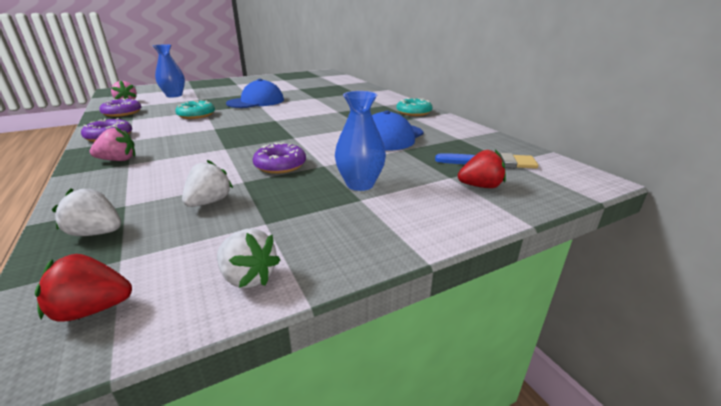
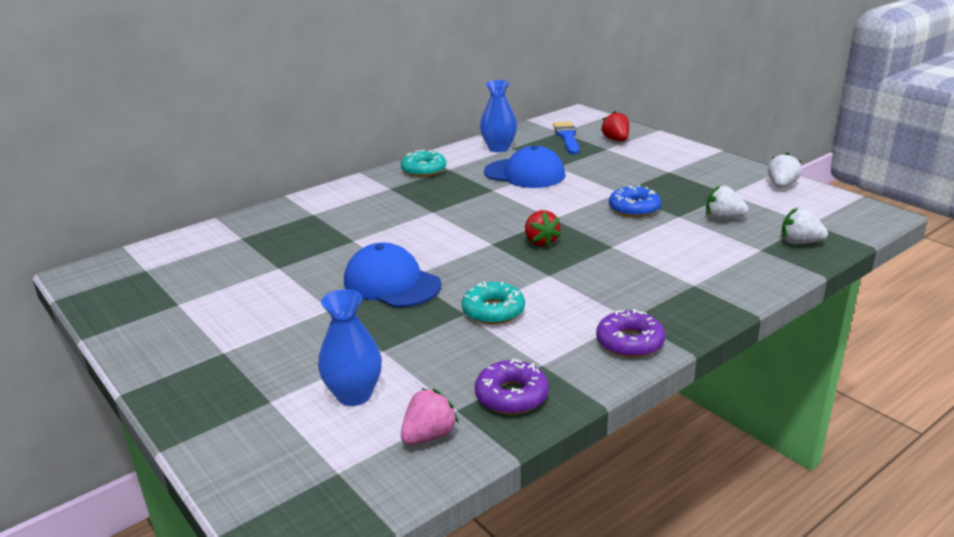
camera: 100 degrees left, 0 degrees up
(93, 309) = (845, 213): red strawberry -> red strawberry (540, 242)
(97, 233) = (800, 242): white strawberry -> white strawberry turned 105 degrees clockwise
(118, 160) = (691, 295): pink strawberry -> none
(280, 165) = (634, 208): purple donut -> blue donut
(360, 184) = (645, 174): blue vase -> blue vase (499, 148)

